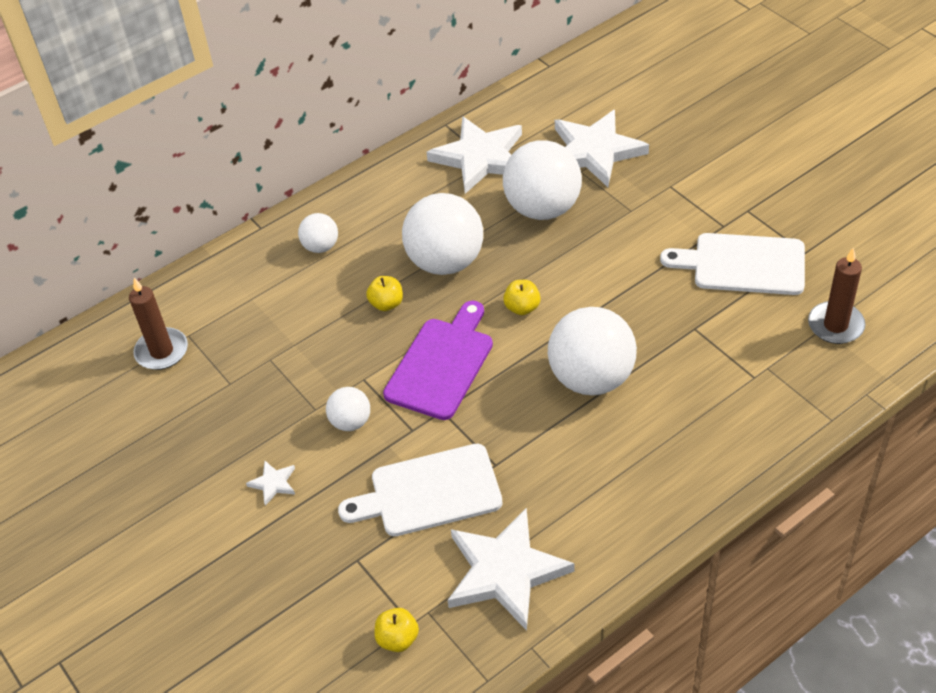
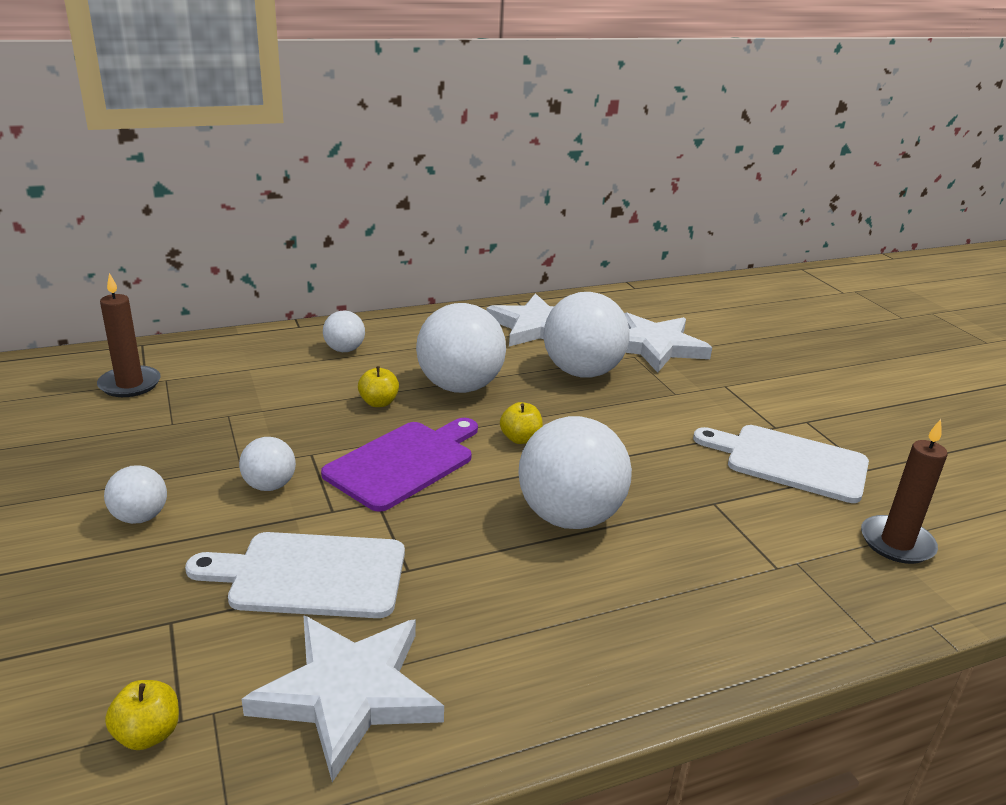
camera: 10 degrees right, 20 degrees down
(273, 483) = (140, 517): white star -> white ball

